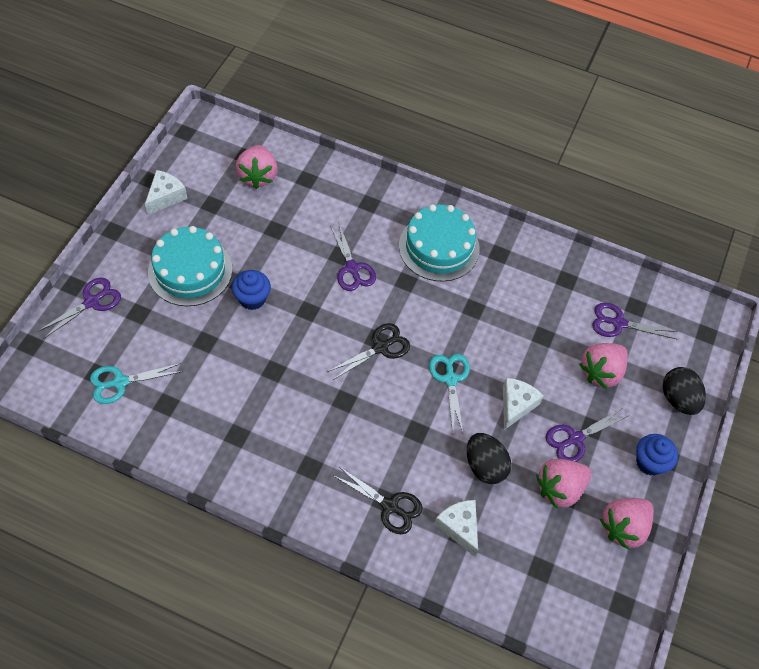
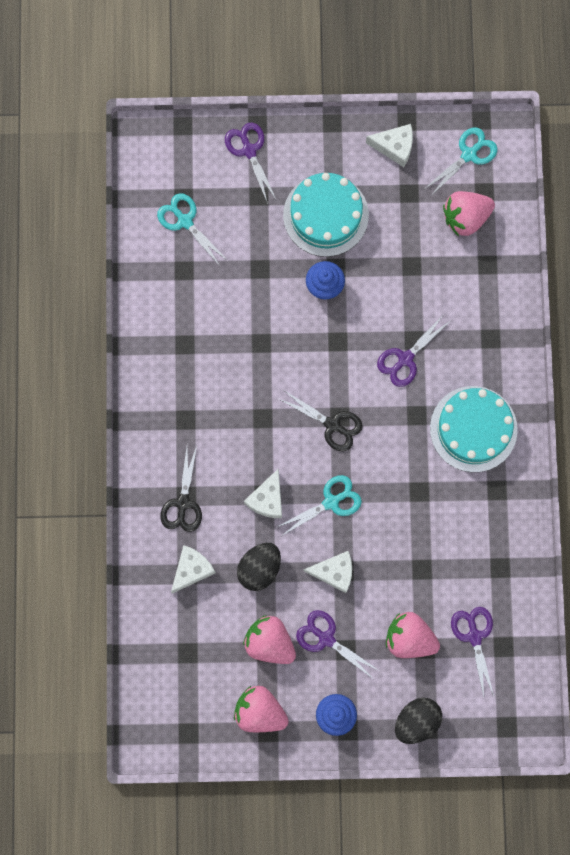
camera: 70 degrees right, 20 degrees up
(92, 302) = (249, 150): purple scissors -> purple scissors turned 135 degrees counterclockwise
(207, 152) = (469, 154): none -> turquoise scissors
(422, 430) = (267, 499): none -> white cheese

